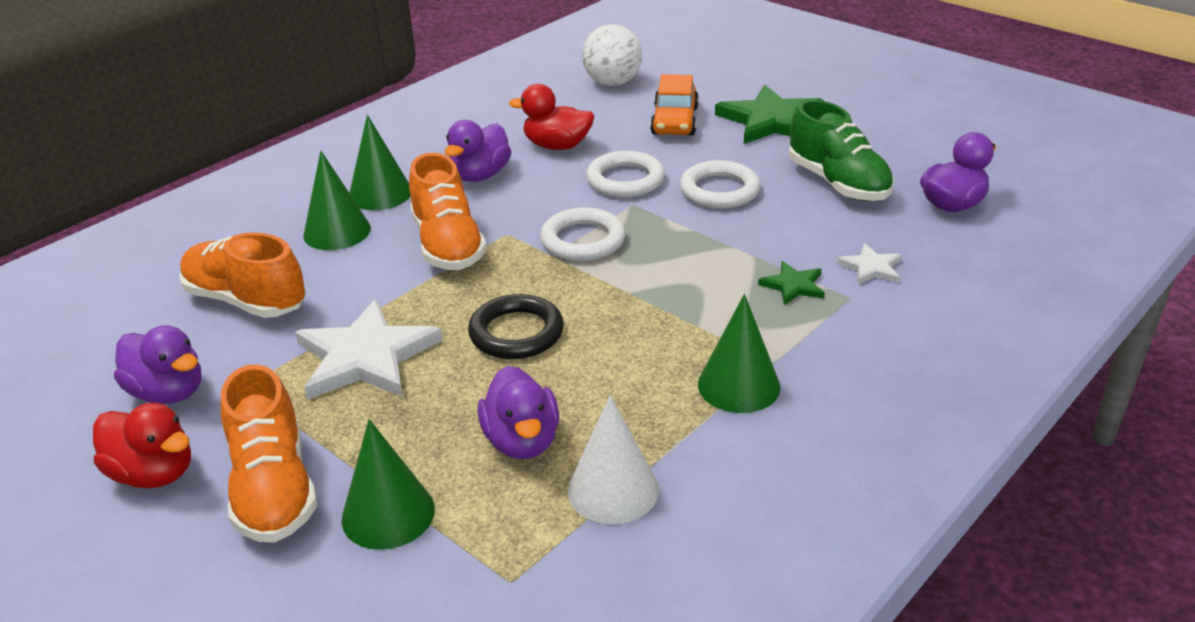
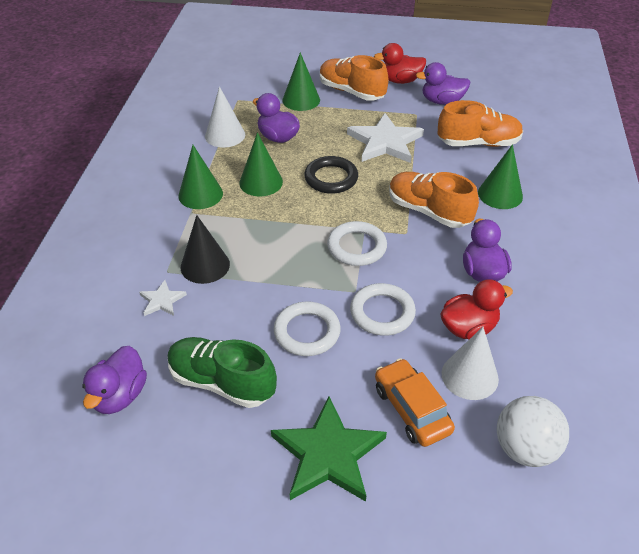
camera: 145 degrees right, 10 degrees up
(380, 193) = (519, 230): green cone -> green cone (261, 182)
(600, 122) = (469, 376): none -> white cone
(793, 286) = (205, 265): green star -> black cone

